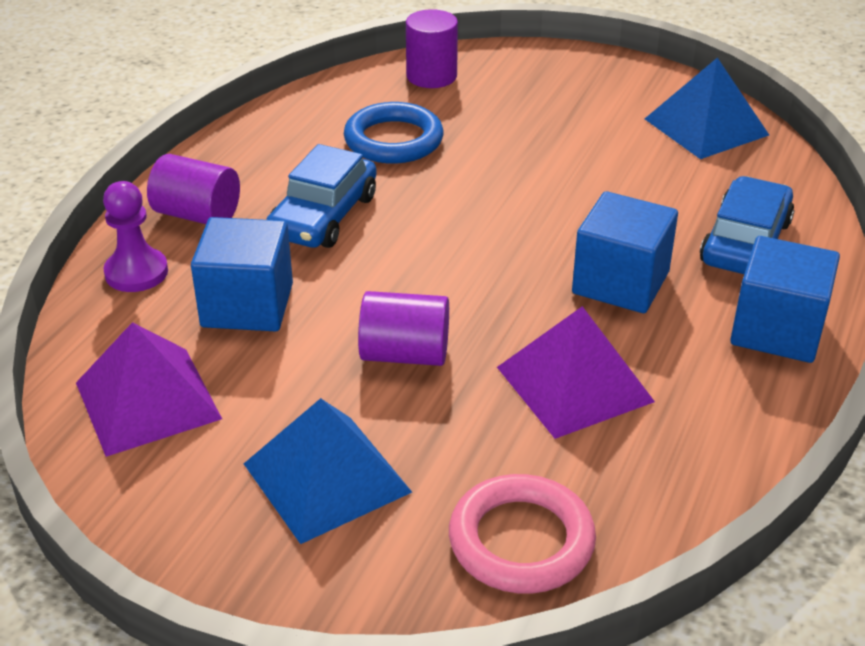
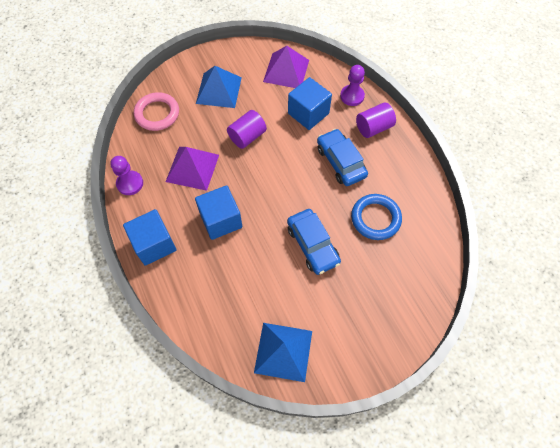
camera: 130 degrees right, 25 degrees up
(431, 76) = (421, 272): purple cylinder -> none
(732, 450) = (130, 183): none -> purple pawn
(745, 242) = (200, 282): blue car -> blue car (312, 245)

